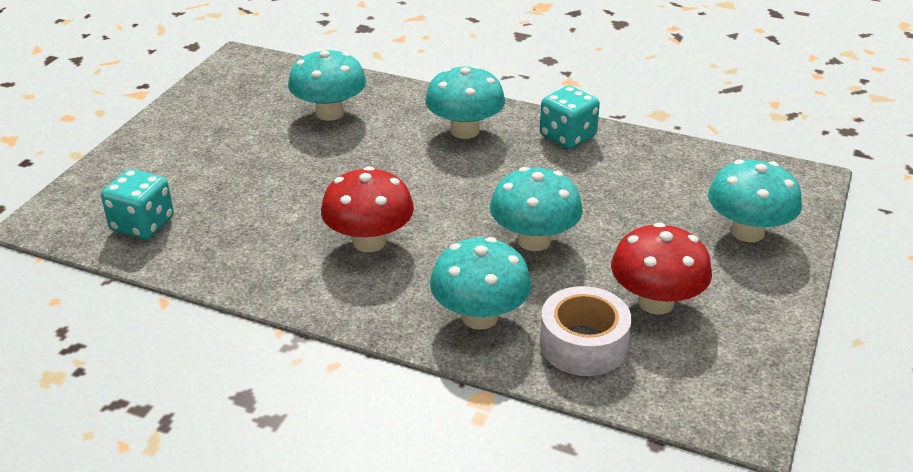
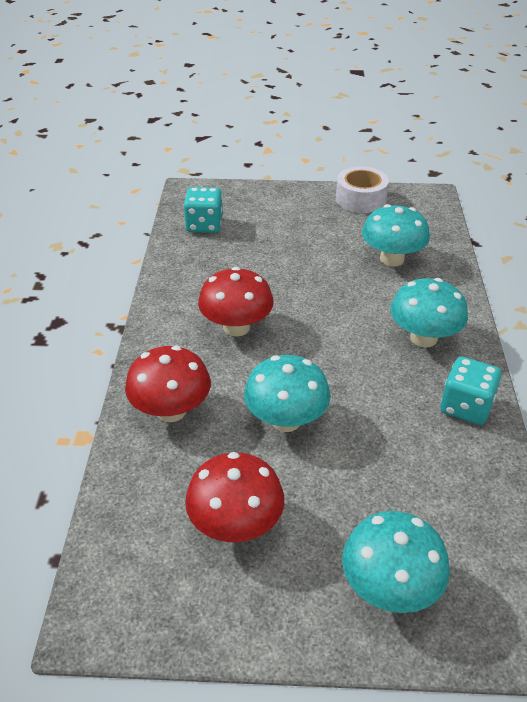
camera: 70 degrees right, 5 degrees up
(480, 317) = (171, 410): turquoise mushroom -> red mushroom
(583, 344) = (159, 483): white tape -> white tape (360, 199)

